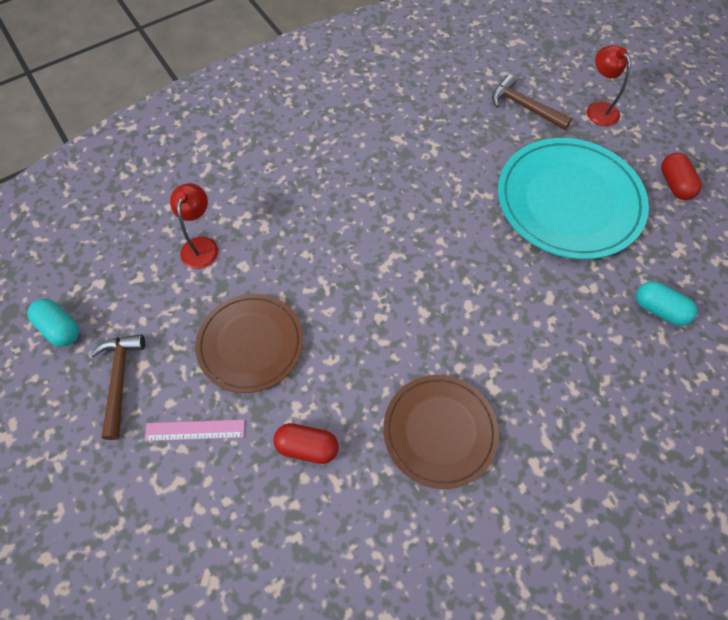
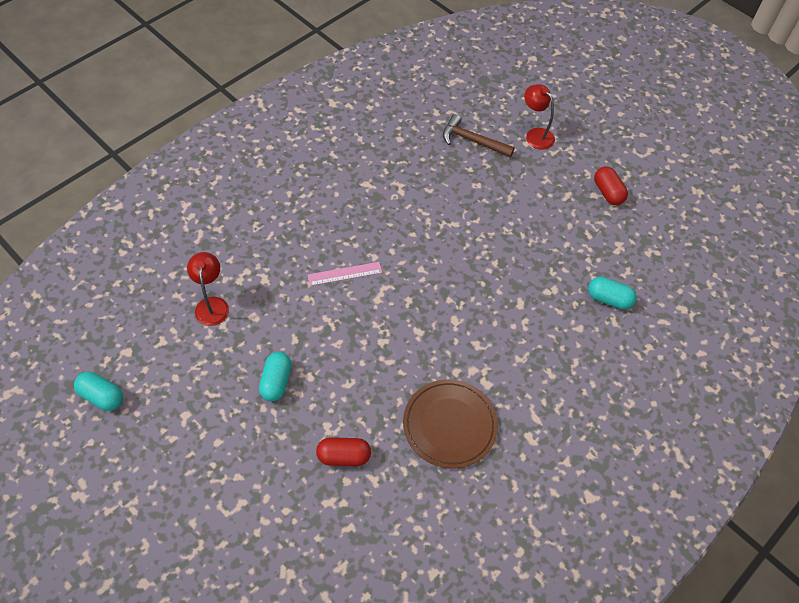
camera: 15 degrees left, 5 degrees down
(120, 380) = (168, 431): brown hammer -> none
(195, 430) = (245, 460): pink ruler -> pink ruler (345, 274)
(250, 344) = (276, 382): brown plate -> turquoise capsule
(569, 201) = (523, 219): turquoise plate -> none

